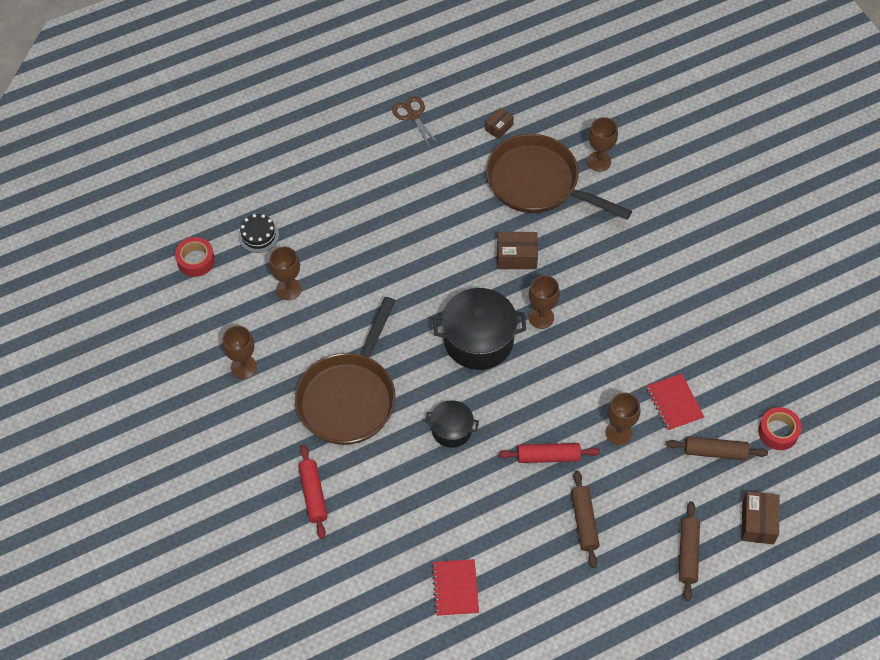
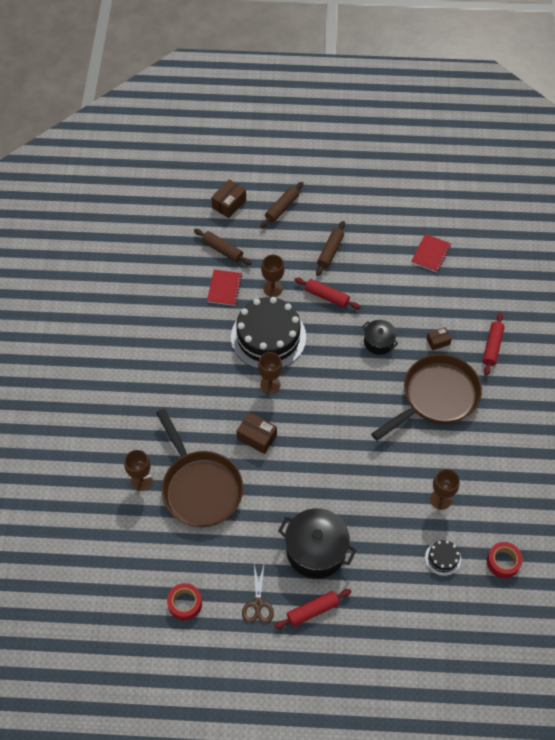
camera: 150 degrees left, 0 degrees up
(244, 367) = (501, 455): brown goblet -> none
(359, 134) = (312, 611): none -> red rolling pin
(478, 340) = (323, 391): black pot -> black pot (316, 550)
(499, 127) = (196, 553): brown box -> brown box (438, 341)
(581, 370) = (268, 337): none -> black cake
(778, 432) = (175, 242): red tape -> red tape (185, 603)

